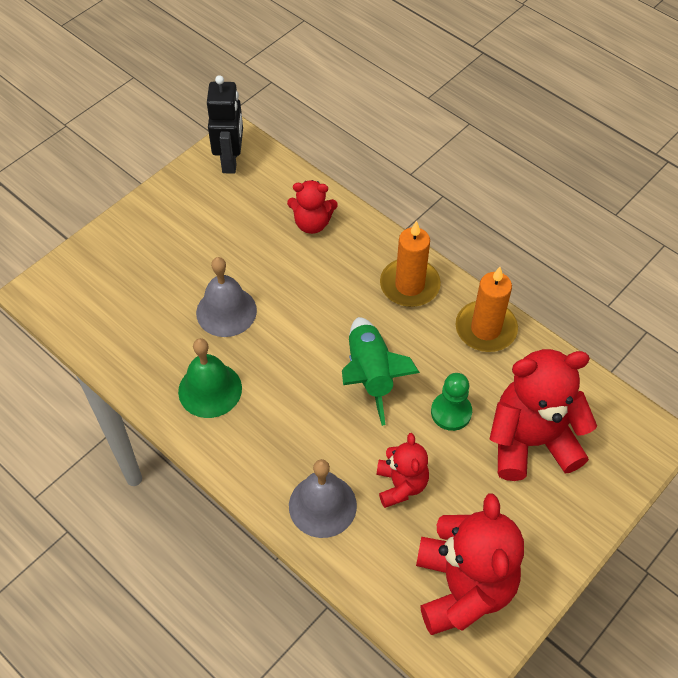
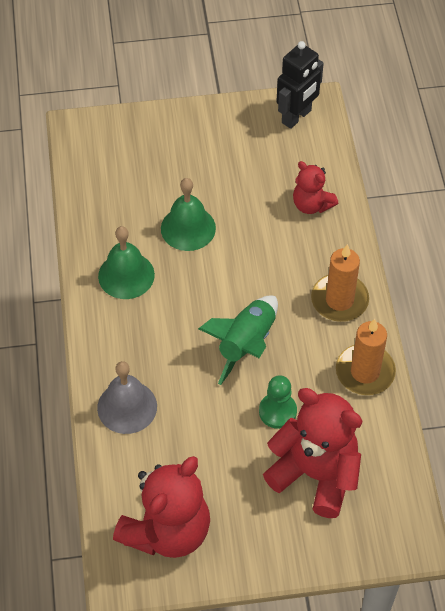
camera: 40 degrees right, 0 degrees up
(226, 311) = (188, 228): grey bell -> green bell
(401, 485) = (192, 433): red teddy bear -> none

